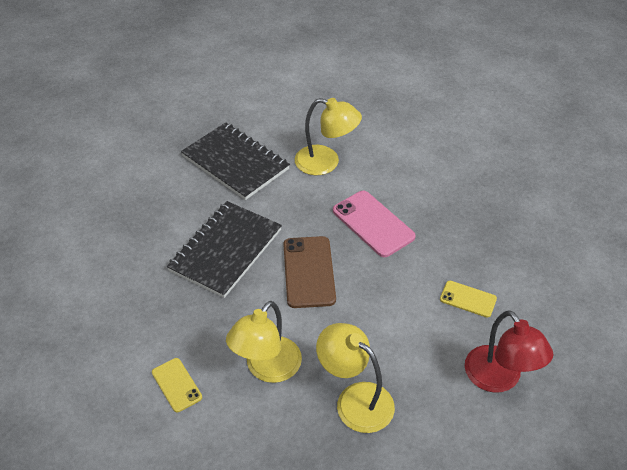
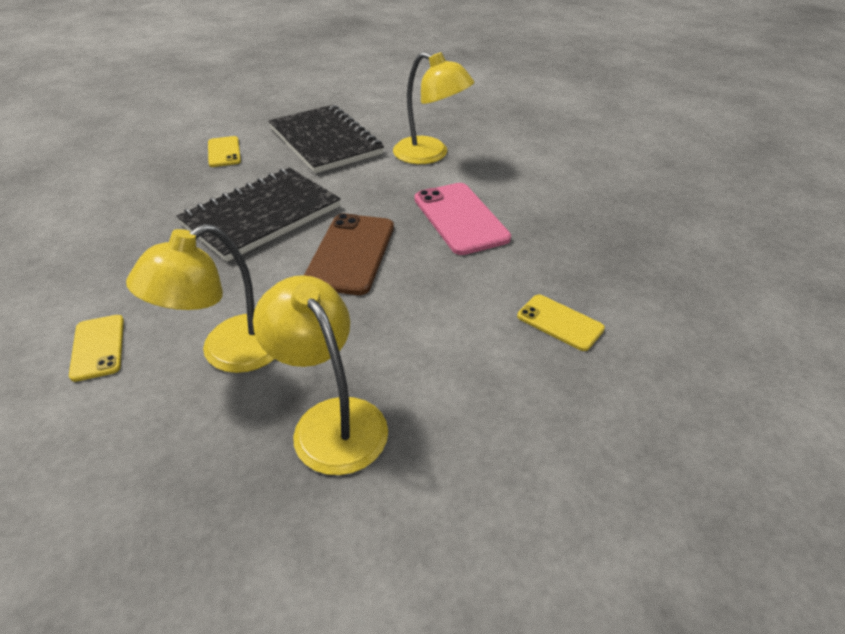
camera: 15 degrees right, 5 degrees down
(158, 190) = (224, 152): none -> yellow phone
(499, 379) = (575, 441): red lamp -> none

